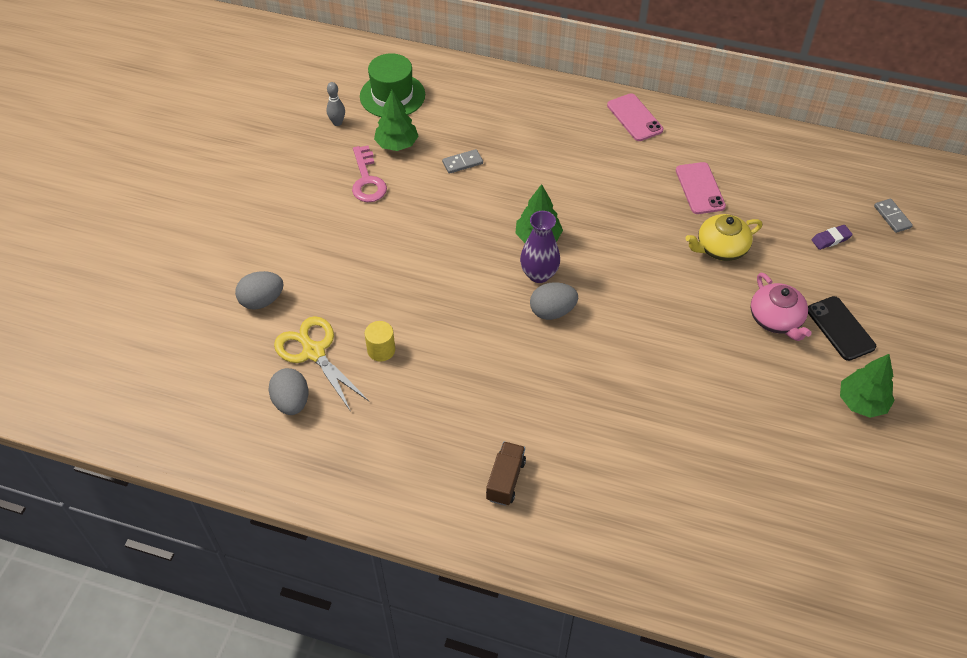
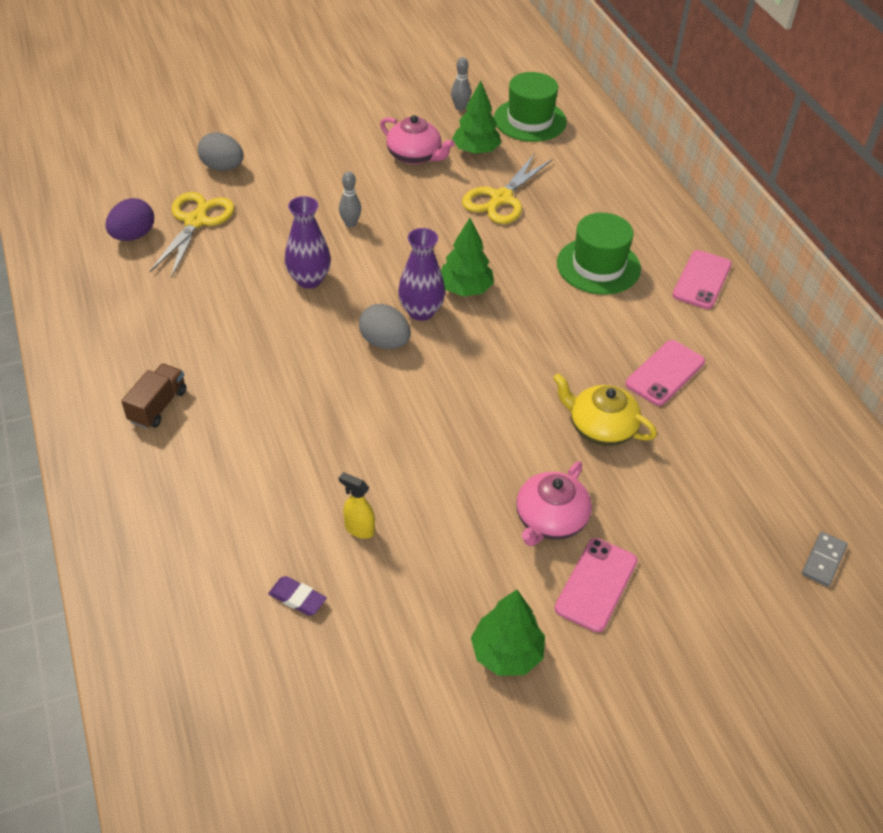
camera: 50 degrees right, 5 degrees down
(291, 402) = (133, 236): grey egg -> purple egg
(367, 180) = (415, 156): pink key -> pink teapot
(381, 350) = (234, 257): yellow cylinder -> none
(409, 260) = (350, 224): none -> grey bowling pin
(448, 318) = (309, 280): none -> purple vase
(462, 163) = (501, 198): grey domino -> yellow scissors
(505, 480) = (158, 406): brown truck -> brown truck turned 45 degrees counterclockwise
(577, 157) = (598, 266): none -> green hat
(713, 422) = (359, 529): none -> yellow spray bottle
(831, 239) = (720, 517): purple eraser -> purple eraser (297, 598)
(840, 328) = (596, 584): black phone -> pink phone

